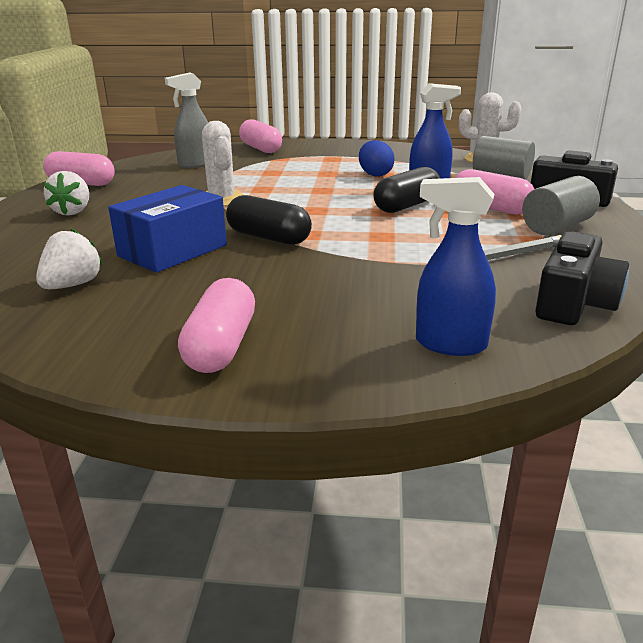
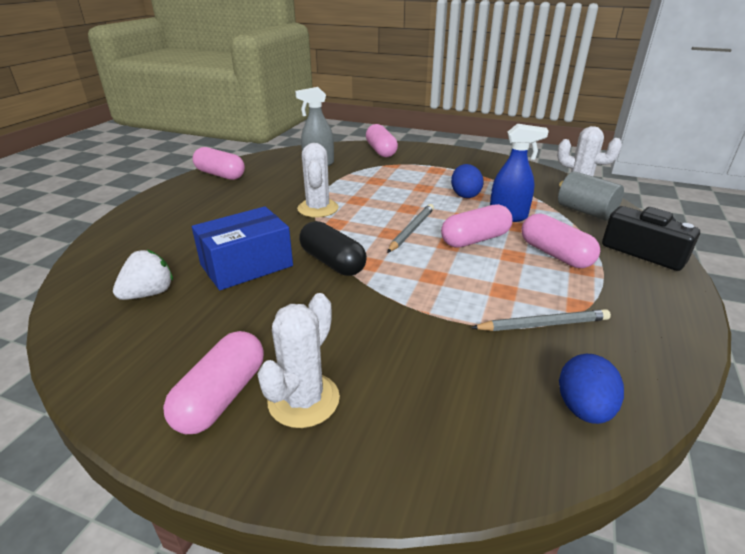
camera: 15 degrees right, 5 degrees up
(72, 212) = (196, 206): white strawberry -> none
(310, 336) = (303, 400): none -> white cactus
(337, 205) = (411, 230): none -> grey pencil
(407, 206) = (475, 239): black capsule -> pink capsule
(449, 344) = (426, 443): blue spray bottle -> none
(557, 227) = (613, 291): grey cylinder -> none
(574, 302) = (583, 408): black camera -> blue egg

